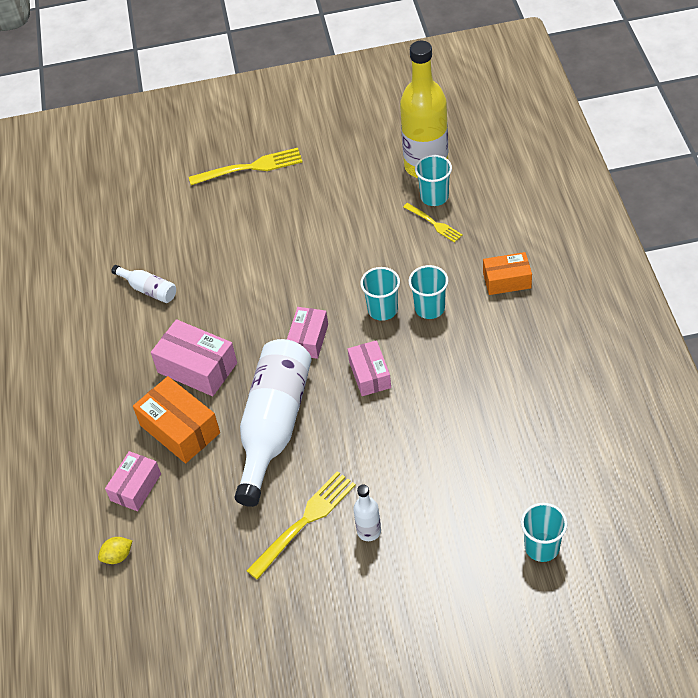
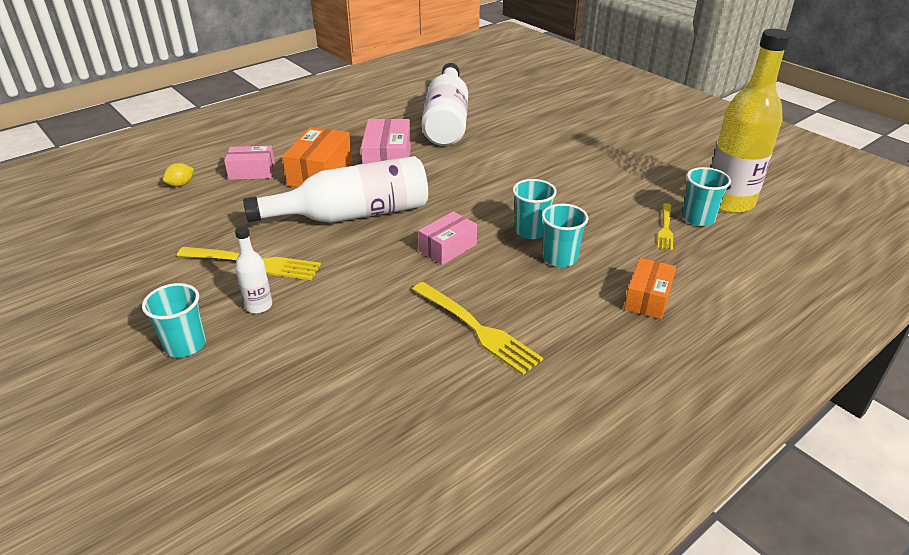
camera: 55 degrees right, 15 degrees down
(118, 556) = (181, 184): yellow lemon -> yellow lemon turned 75 degrees counterclockwise
(148, 289) = (447, 120): white bottle -> white bottle, size x2.24
(250, 167) = (612, 122): yellow fork -> yellow fork (477, 328)
(308, 339) = (460, 202): pink box -> none
(507, 280) = (648, 298): orange box -> orange box turned 60 degrees clockwise
(542, 547) = (292, 450): turquoise cup -> turquoise cup (185, 345)

